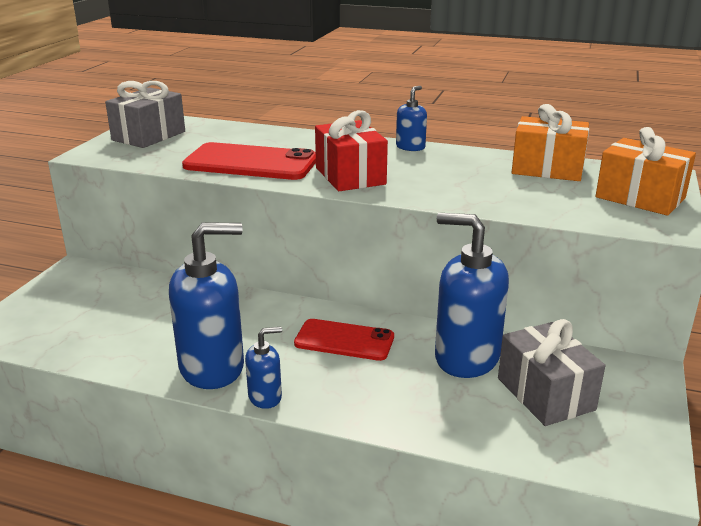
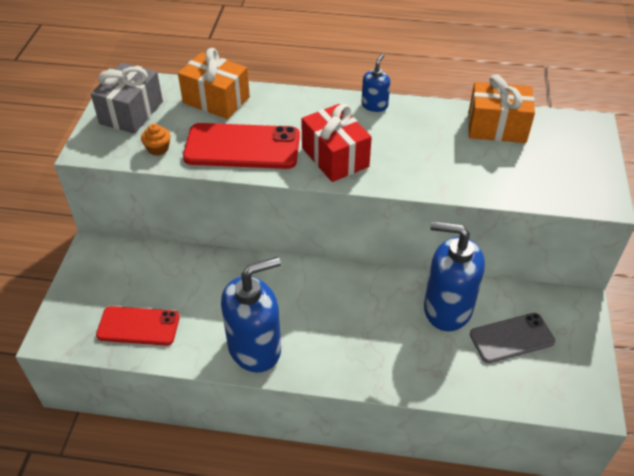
camera: 10 degrees left, 20 degrees up
(161, 158) = (158, 149): none -> orange cupcake
(265, 397) = (306, 372): blue soap dispenser -> none
(344, 340) = (349, 303): red phone -> red phone (138, 326)
(545, 394) = (511, 338): grey gift -> grey phone
(640, 198) = (576, 161): orange gift -> orange gift (216, 100)

